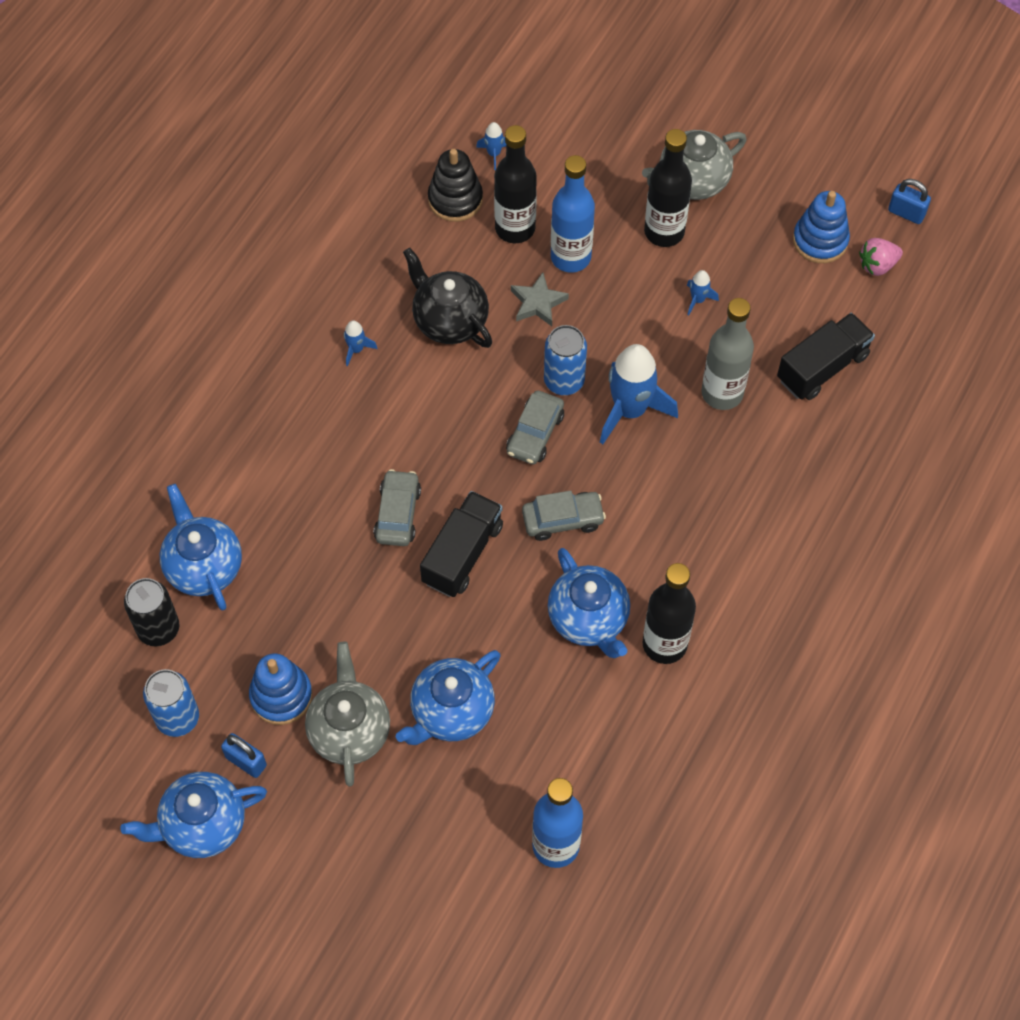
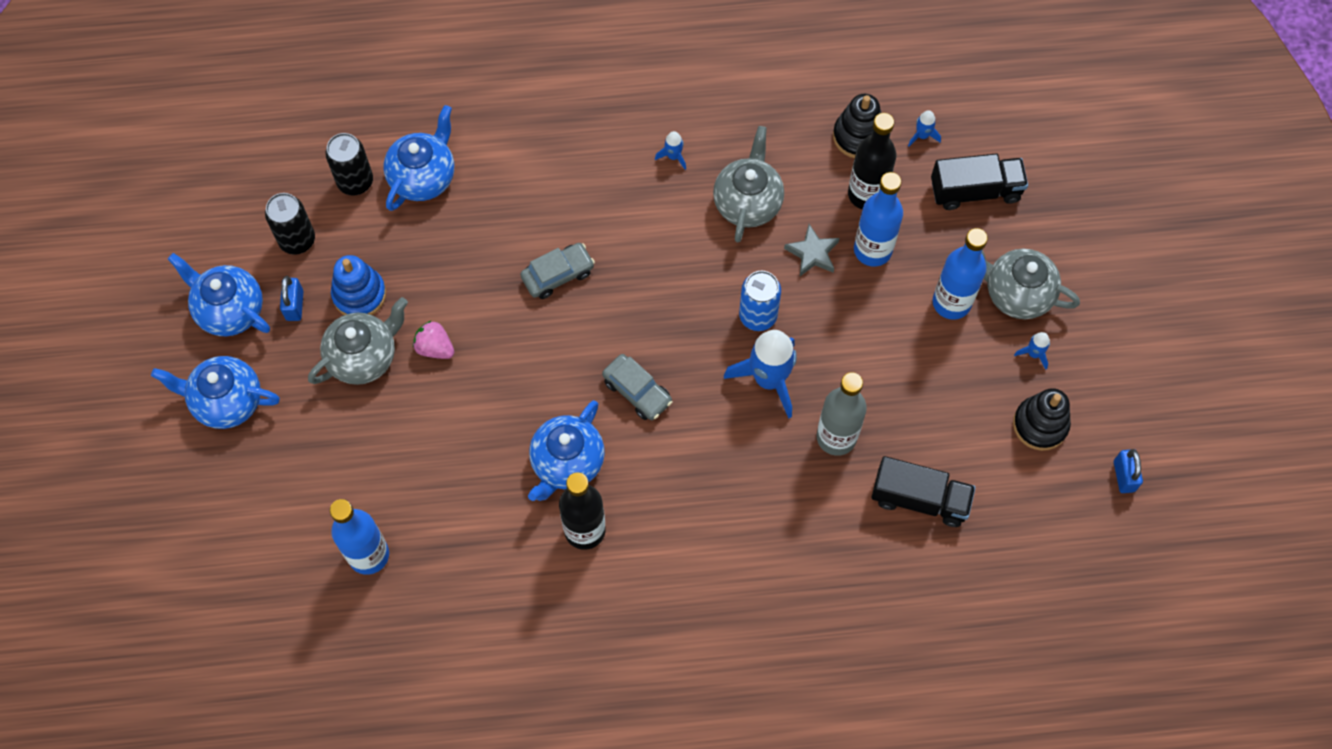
camera: 55 degrees right, 5 degrees up
(178, 718) = (297, 240): blue can -> black can
(449, 320) = (747, 202): black teapot -> grey teapot
(451, 712) = (424, 415): blue teapot -> blue teapot (226, 401)
(462, 554) = (557, 340): black truck -> black truck (975, 191)
(535, 433) = (696, 325): grey car -> none
(664, 232) = (951, 302): black bottle -> blue bottle
(698, 300) = (908, 366): blue rocket -> blue rocket (1033, 353)
(820, 240) = (1040, 425): blue stacking toy -> black stacking toy
(877, 265) = (1053, 483): pink strawberry -> pink strawberry (435, 348)

